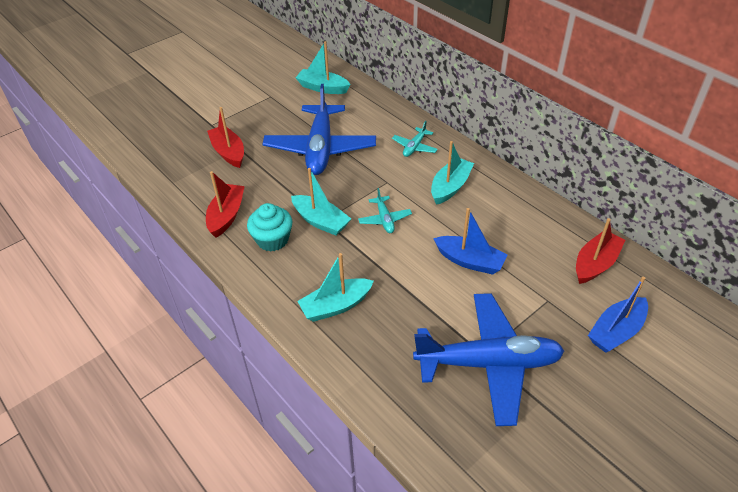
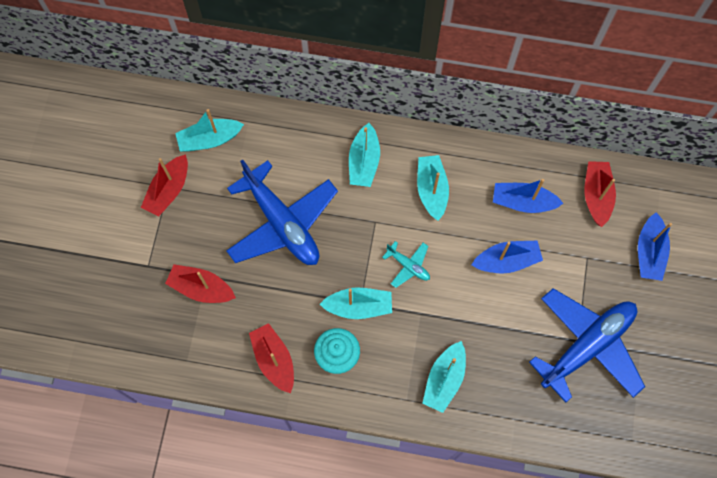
camera: 40 degrees left, 25 degrees up
(268, 98) = (168, 190): none -> red boat
(414, 147) = (364, 162): turquoise plane -> turquoise boat
(521, 232) = (523, 202): none -> blue boat

